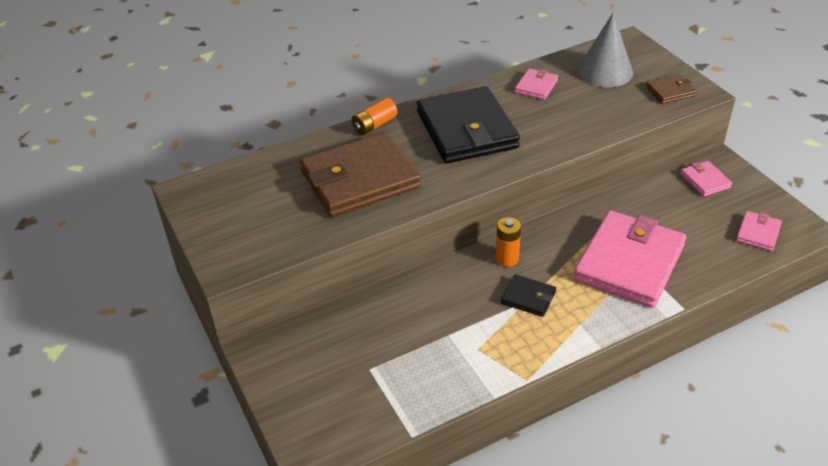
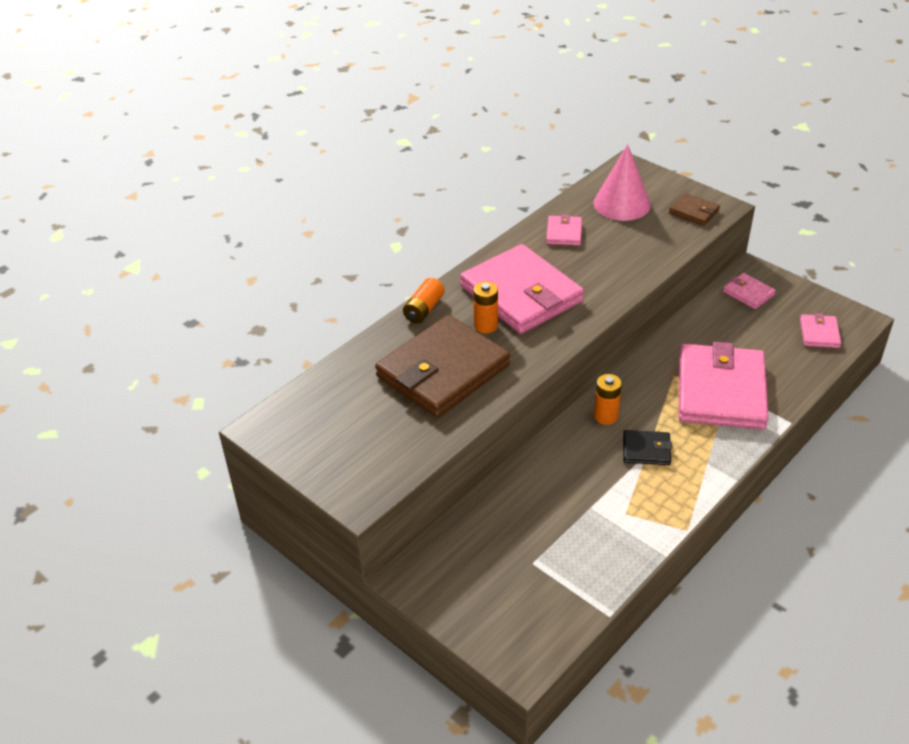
camera: 20 degrees left, 0 degrees up
(419, 150) = (486, 325): none -> orange battery
(466, 130) = (521, 294): black wallet -> pink wallet
(605, 71) = (622, 204): grey cone -> pink cone
(670, 91) = (694, 212): brown wallet -> brown wallet turned 75 degrees clockwise

